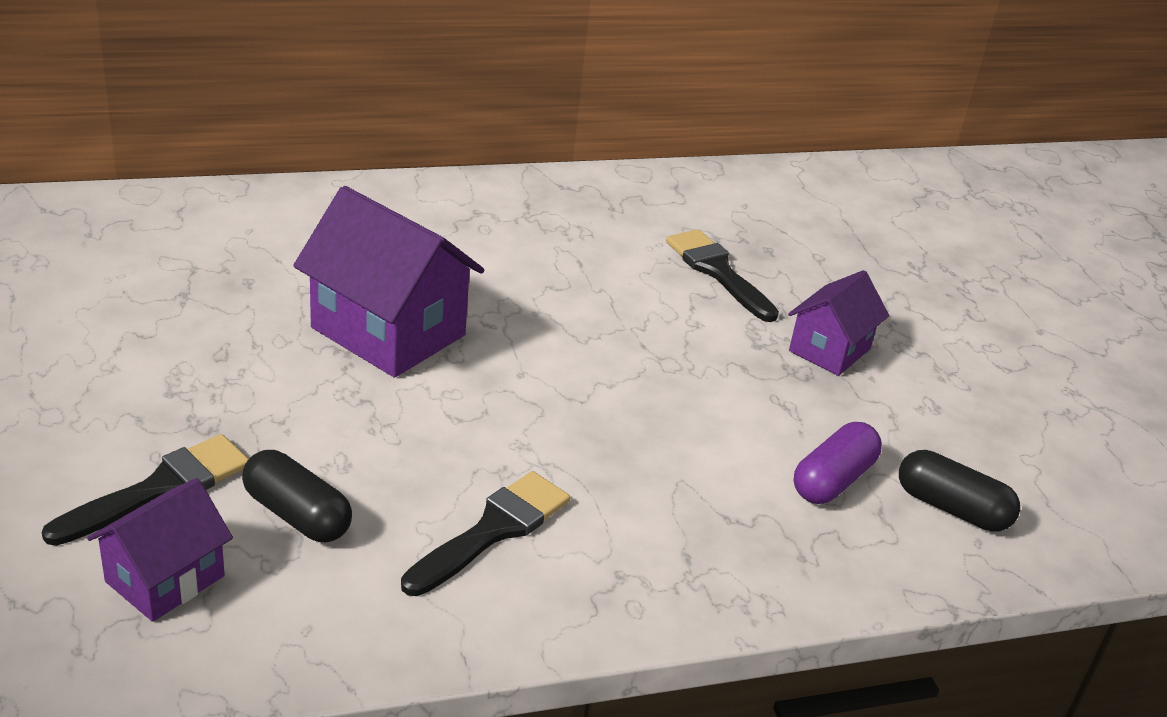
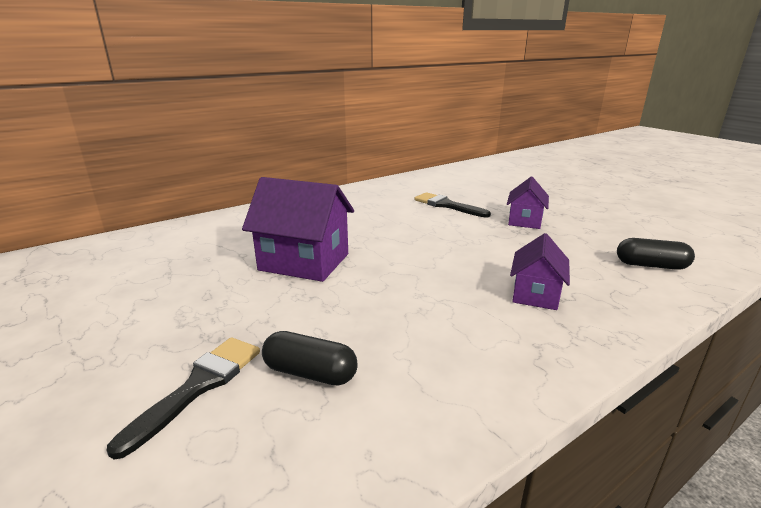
camera: 15 degrees left, 10 degrees down
(165, 579) = (231, 453): purple house -> purple house (535, 294)
(493, 530) = (443, 343): black brush -> none
(833, 480) = (587, 268): purple capsule -> none

